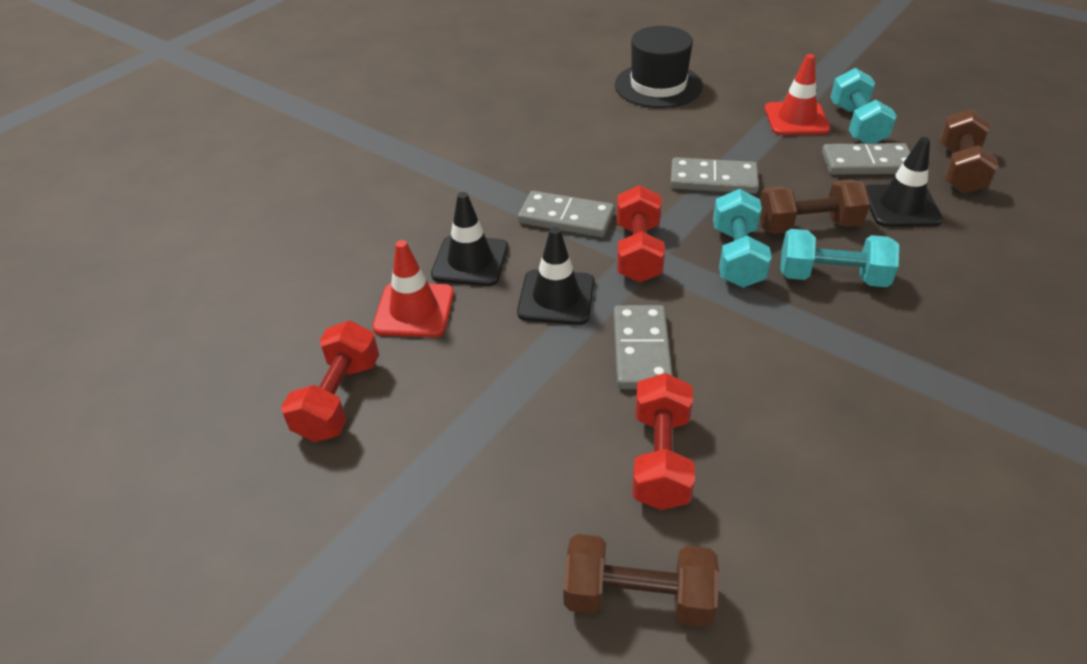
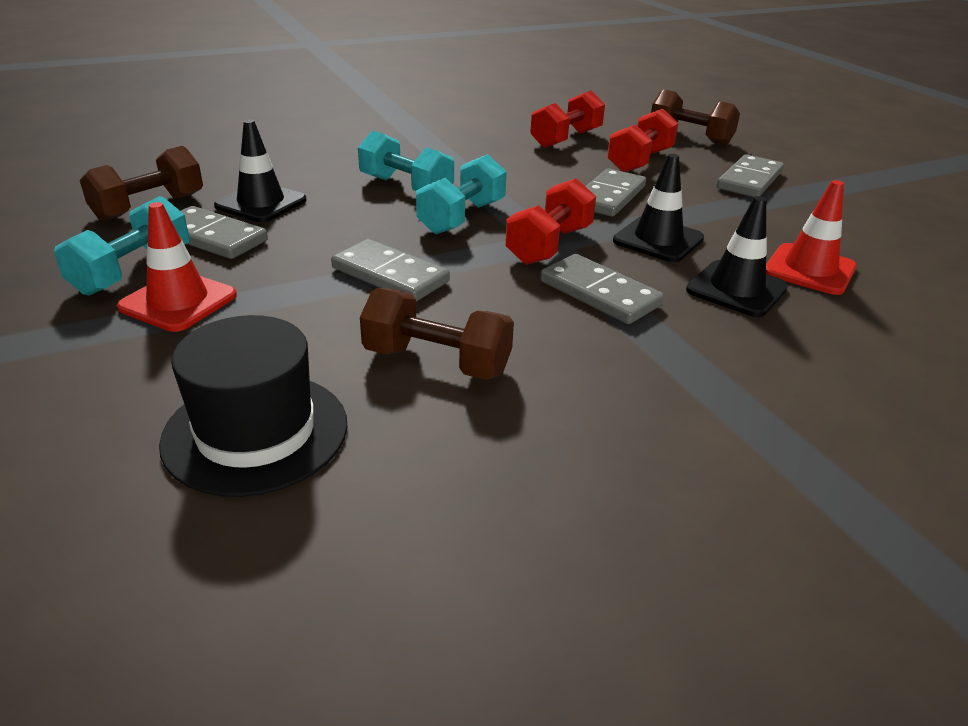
camera: 155 degrees left, 10 degrees down
(338, 398) = (884, 237): red dumbbell -> red dumbbell (566, 139)
(504, 471) = (749, 180): none -> grey domino
(807, 226) = (366, 216): brown dumbbell -> brown dumbbell (437, 362)

